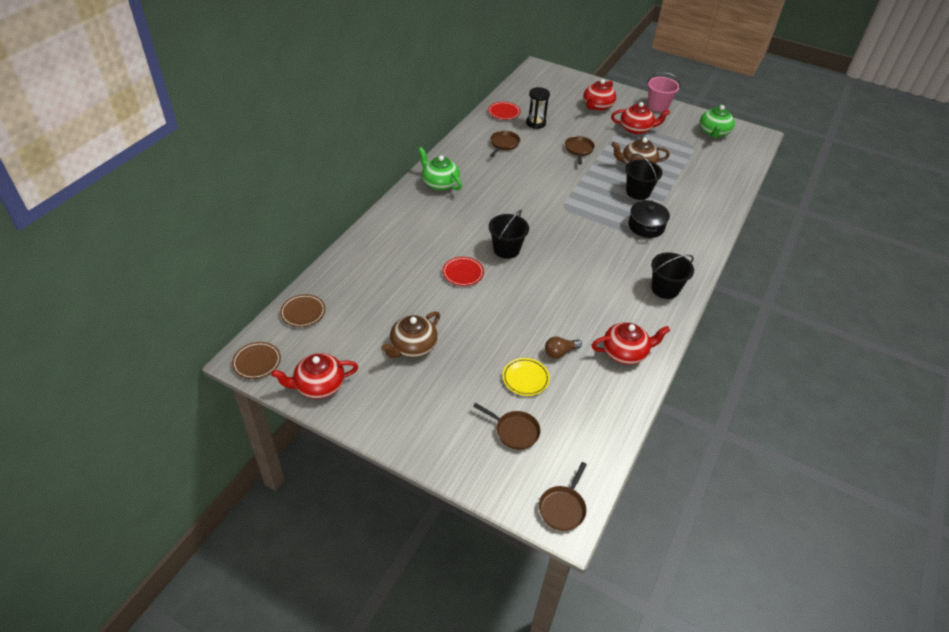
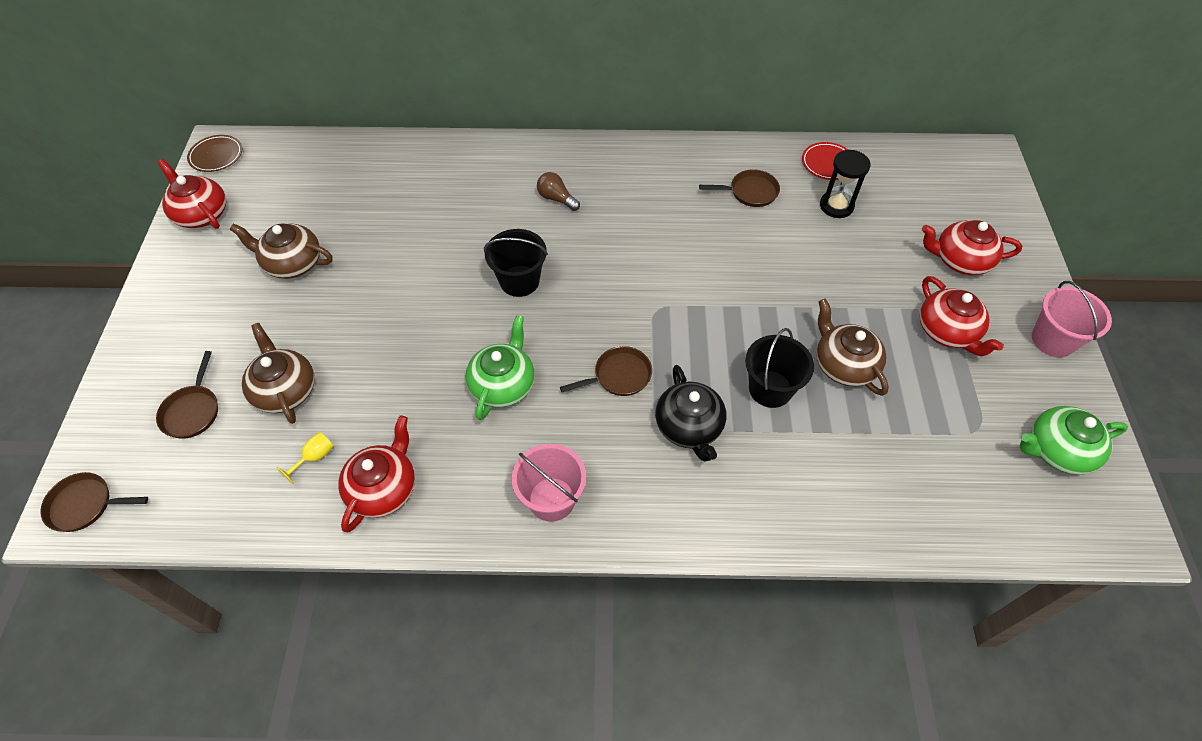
camera: 65 degrees right, 10 degrees up
(303, 312) = (303, 155): brown plate -> none
(440, 183) = (608, 166): green teapot -> green teapot (503, 384)
(463, 273) = (445, 257): red plate -> none
(525, 378) = (285, 390): yellow plate -> brown teapot
(560, 352) = (349, 410): brown light bulb -> brown light bulb (556, 198)
(579, 150) = (815, 278): brown pan -> brown pan (619, 376)
(587, 377) = (314, 457): none -> yellow goblet
(625, 352) = (384, 488): red teapot -> red teapot turned 120 degrees counterclockwise
(646, 226) = (689, 427): black pot -> black teapot
(665, 289) = (552, 499): black bucket -> pink bucket

